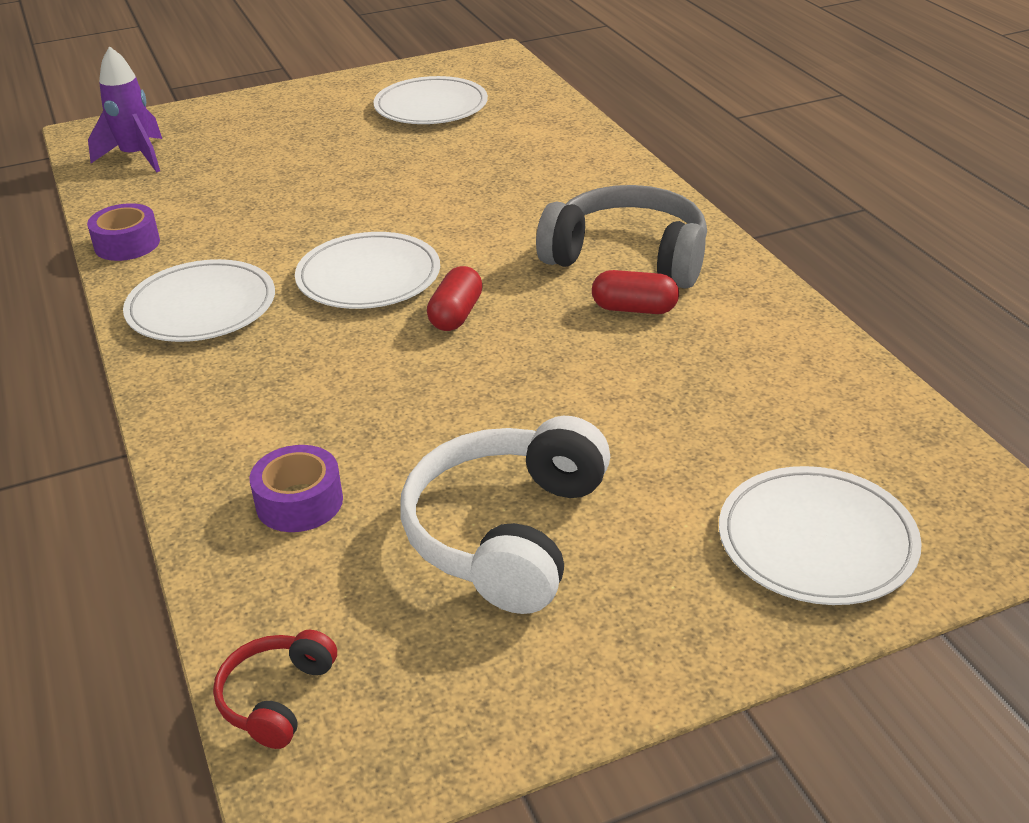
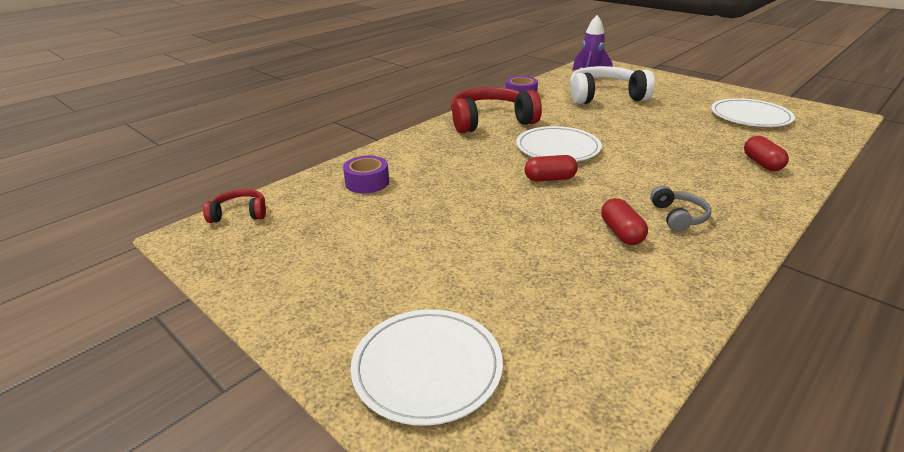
camera: 65 degrees right, 5 degrees down
(201, 307) = (491, 121): white plate -> red headphones
(507, 533) = (373, 242): white headphones -> white headphones (605, 96)
(555, 155) = (762, 163): none -> red capsule
(628, 257) = (678, 217): grey headphones -> grey headphones, size x0.49

